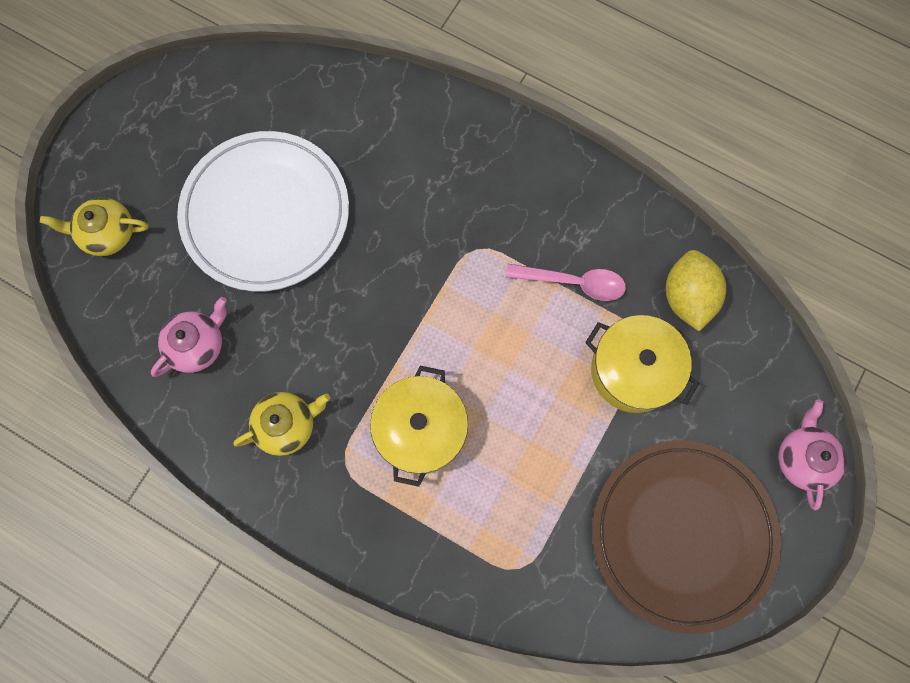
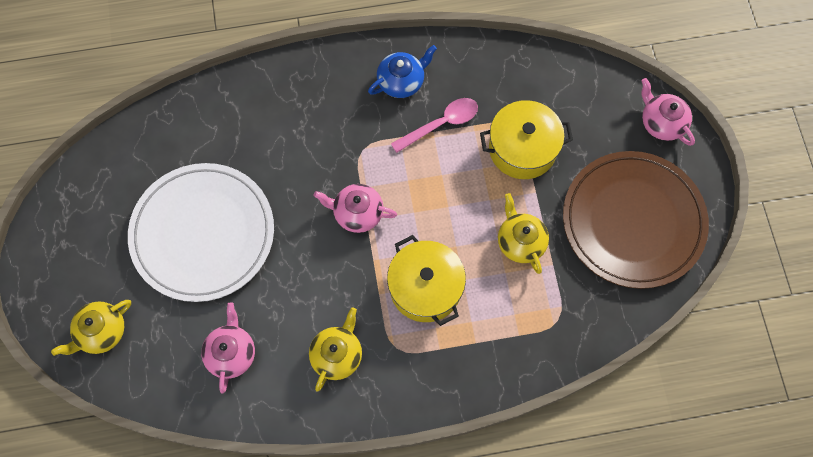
camera: 40 degrees left, 5 degrees down
(419, 306) = (357, 213): none -> pink teapot
(551, 461) = (520, 241): none -> yellow teapot
(571, 210) = (401, 81): none -> blue teapot
(687, 297) = (516, 80): yellow lemon -> none

